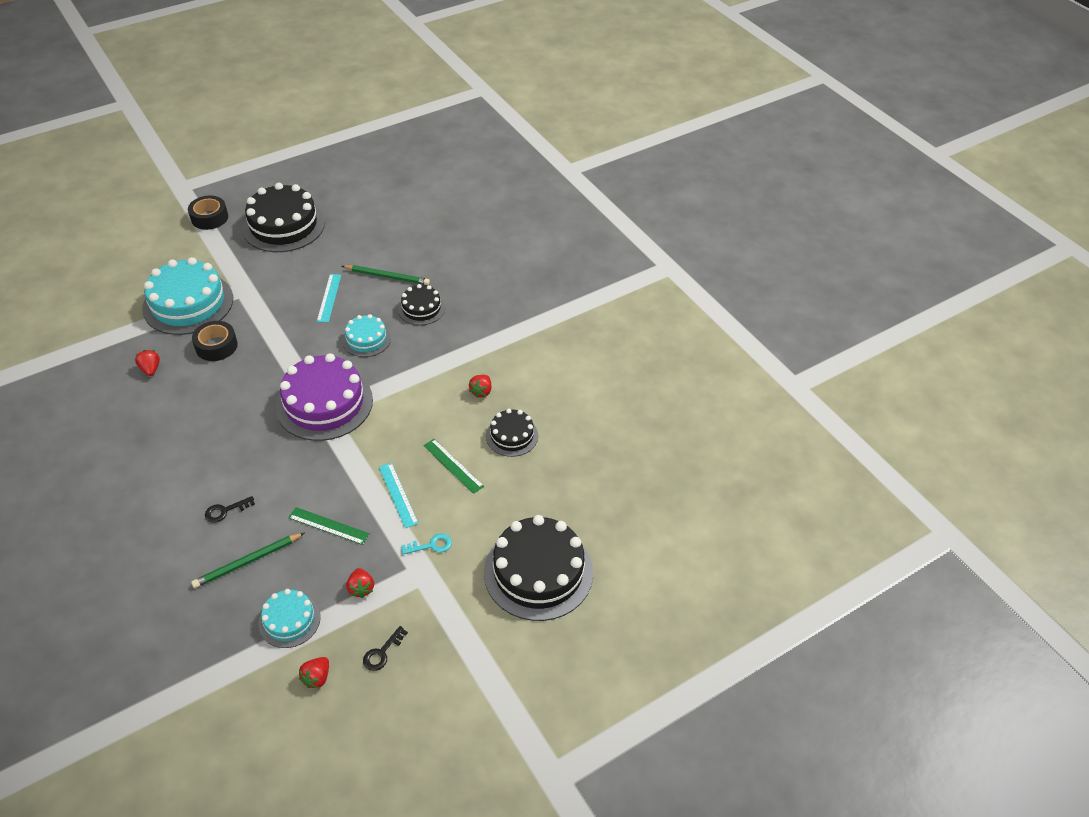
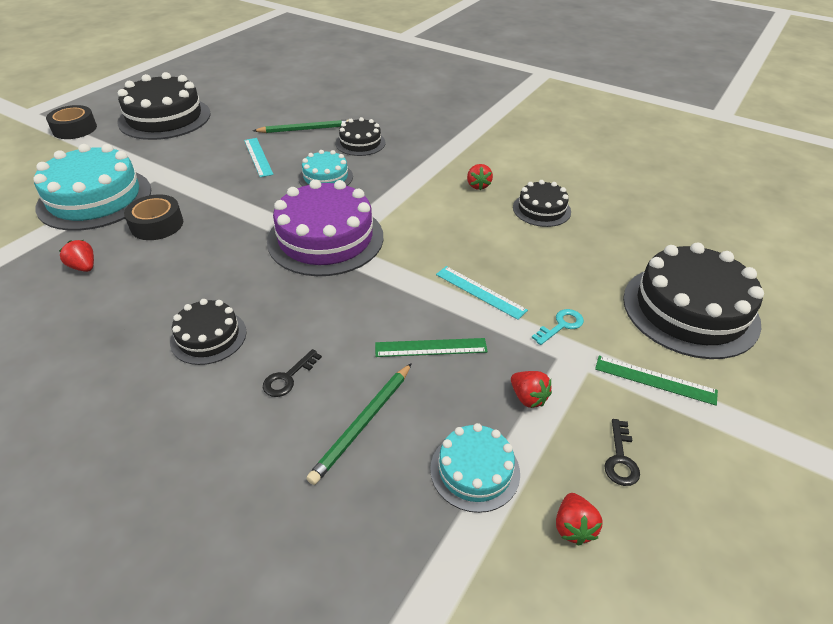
camera: 25 degrees left, 5 degrees down
(196, 459) = (208, 336): none -> black cake
(453, 466) = (511, 249): green ruler -> green ruler (655, 380)

